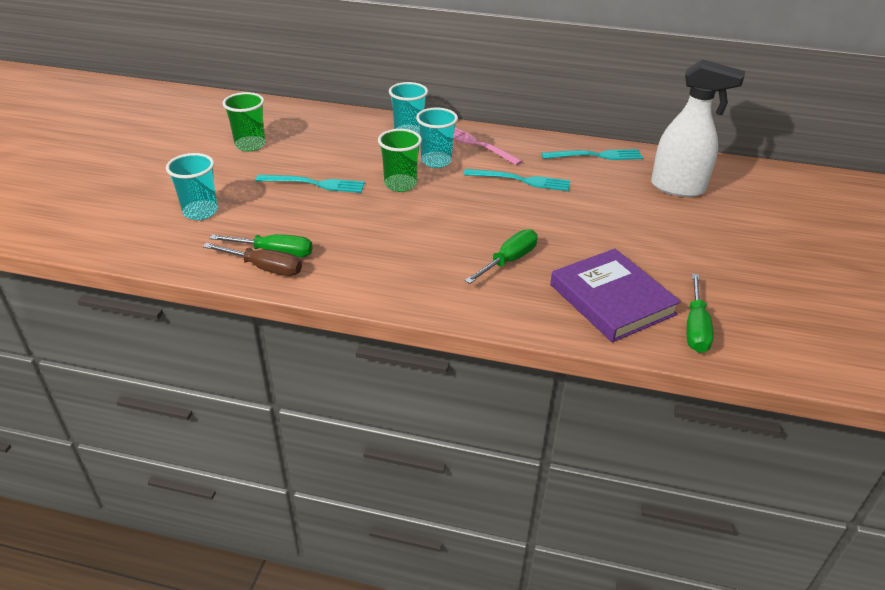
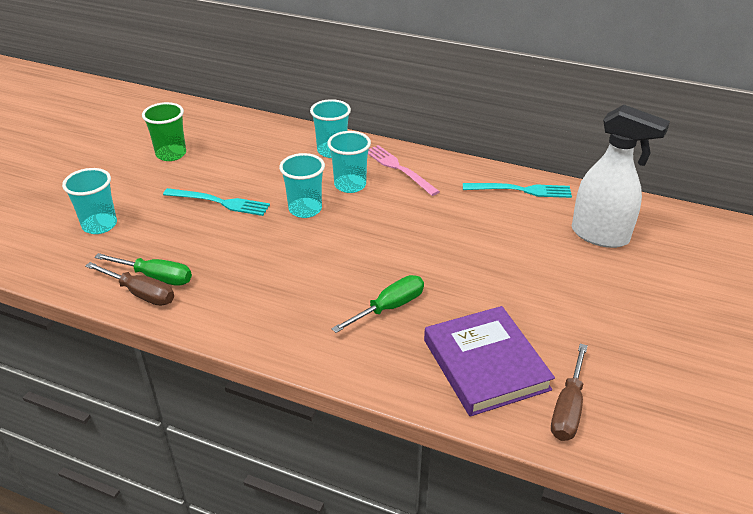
camera: 10 degrees right, 0 degrees up
(400, 184) = (305, 209): green cup -> turquoise cup
(521, 180) = (431, 214): turquoise fork -> none
(695, 327) = (568, 408): green screwdriver -> brown screwdriver

